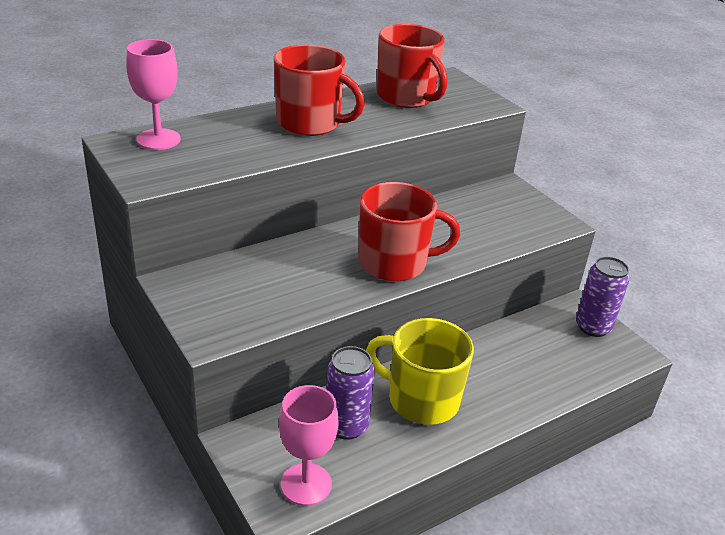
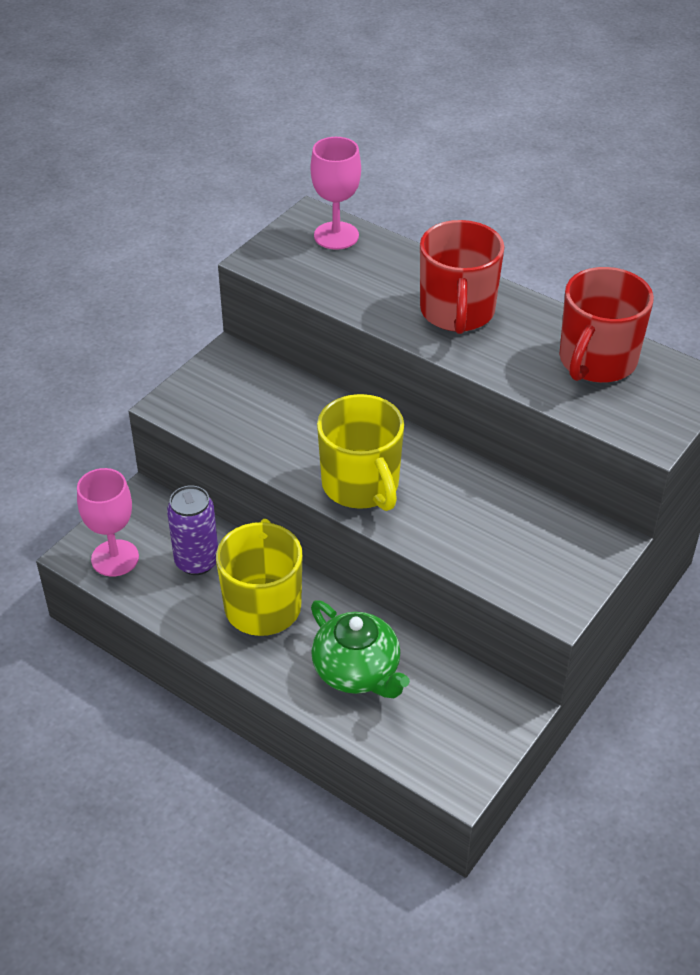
camera: 70 degrees right, 10 degrees up
(394, 263) = (361, 485): red mug -> yellow mug
(515, 369) = (357, 671): none -> green teapot
(593, 327) = (485, 731): purple can -> none

